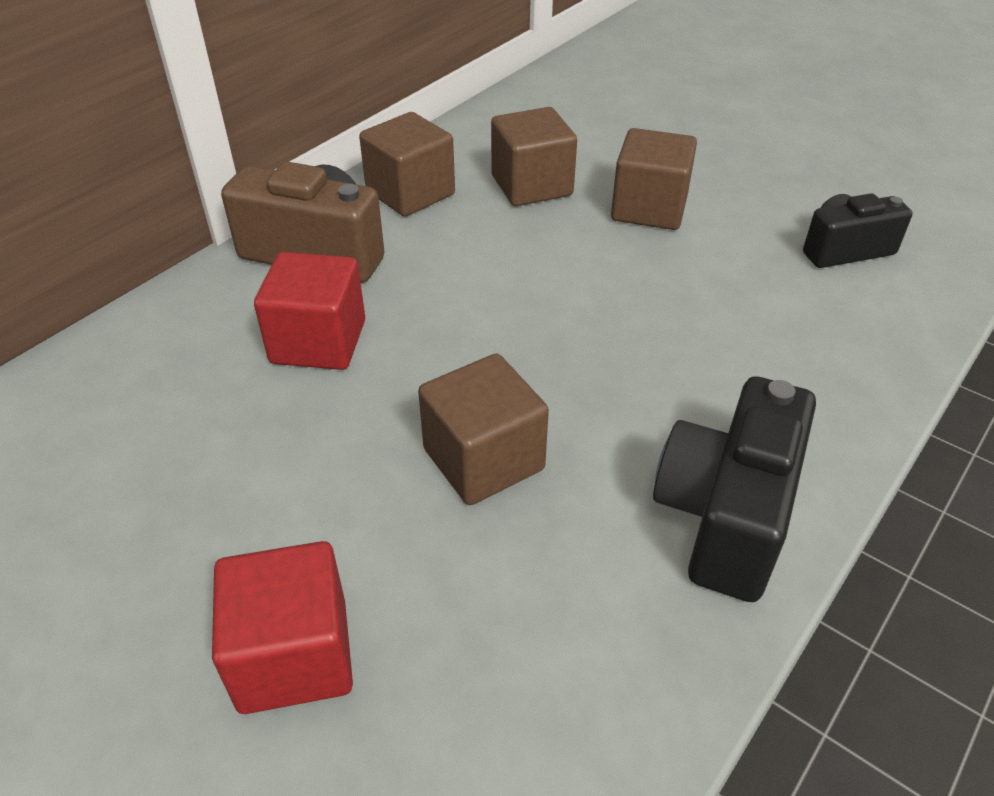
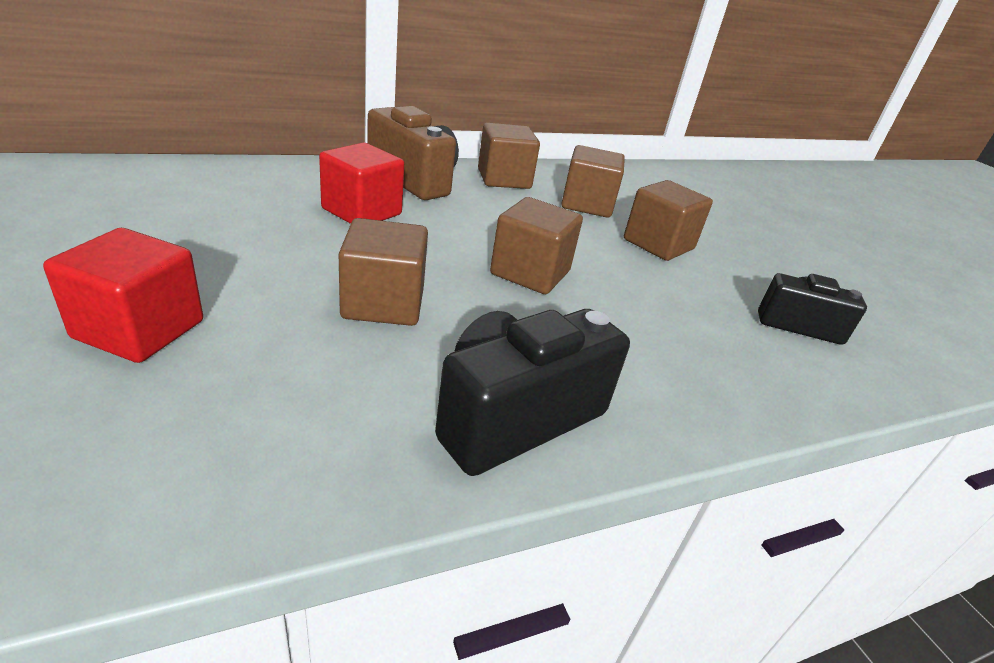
camera: 25 degrees right, 10 degrees down
(573, 327) = (530, 273): none -> brown cube

